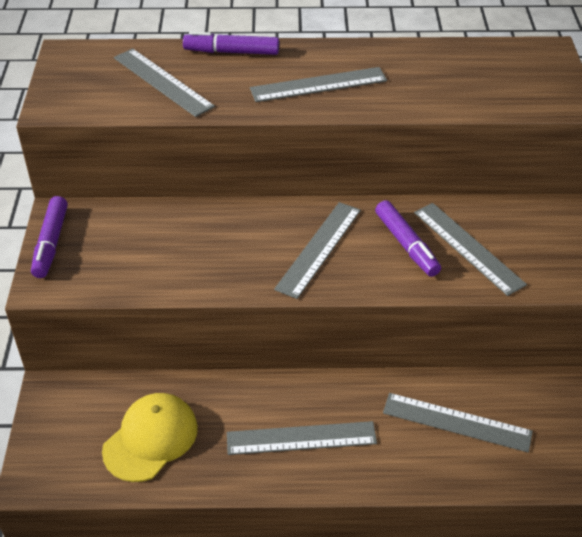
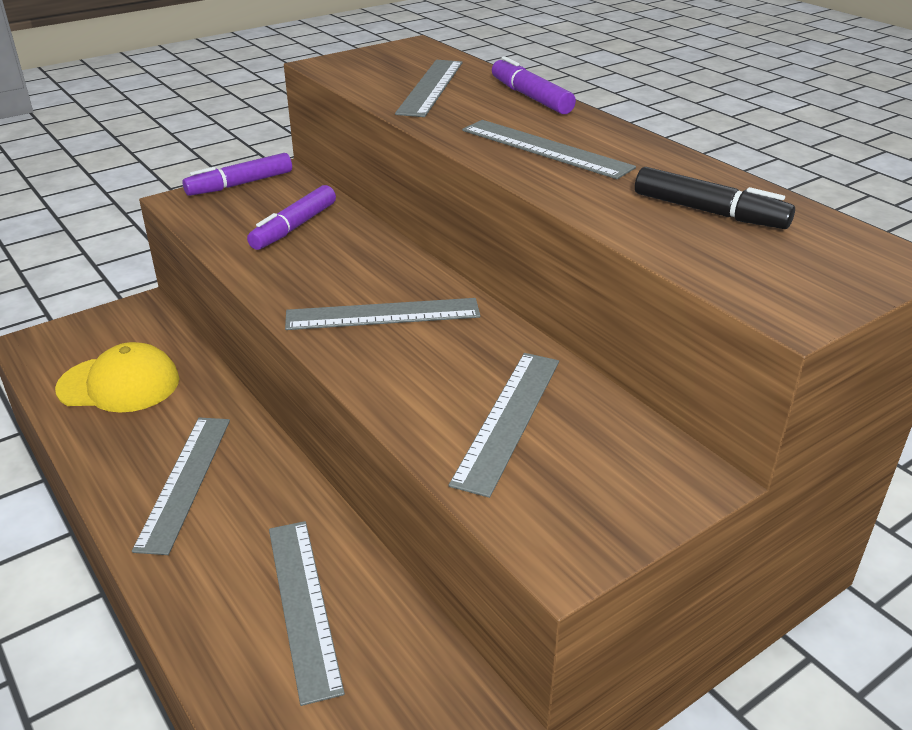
camera: 55 degrees right, 10 degrees down
(301, 438) = (185, 481): grey ruler -> grey ruler turned 45 degrees clockwise
(406, 245) = (457, 369): purple marker -> purple marker (294, 227)
(454, 73) = (709, 212): none -> black marker

